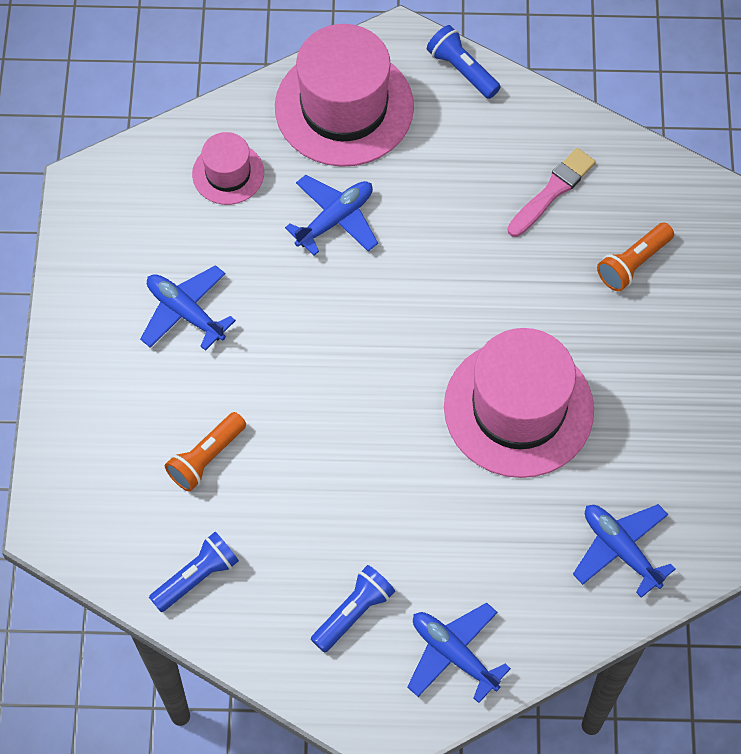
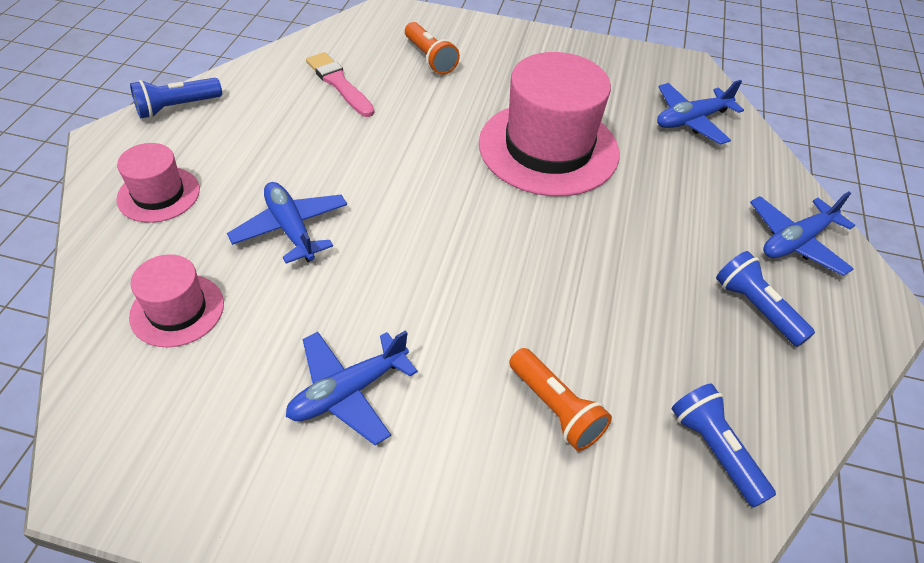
camera: 80 degrees left, 15 degrees down
(344, 107) = (158, 194): pink hat -> pink hat, size x0.51

